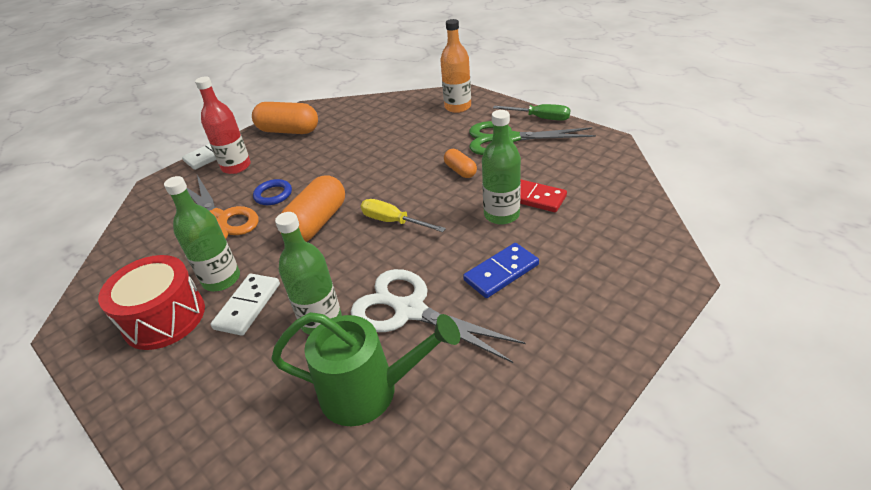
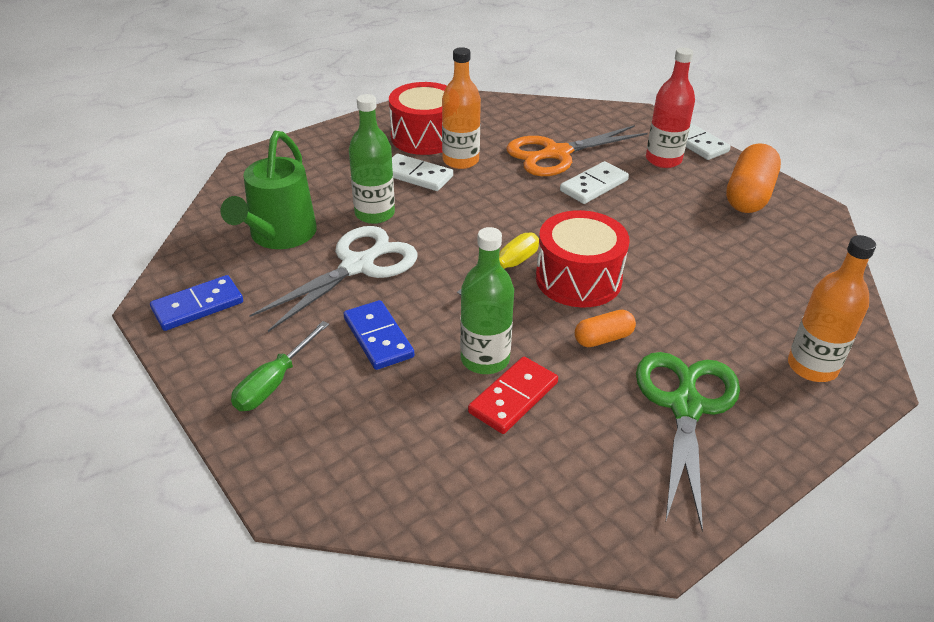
camera: 95 degrees right, 0 degrees up
(221, 279) = (460, 161): green bottle -> orange bottle
(273, 195) = (594, 186): blue ring -> white domino
(317, 223) = (527, 214): orange capsule -> none
(400, 187) = (578, 279): none -> red drum
(508, 422) = (198, 306): none -> blue domino
(540, 118) = (757, 468): green screwdriver -> green screwdriver (274, 382)

